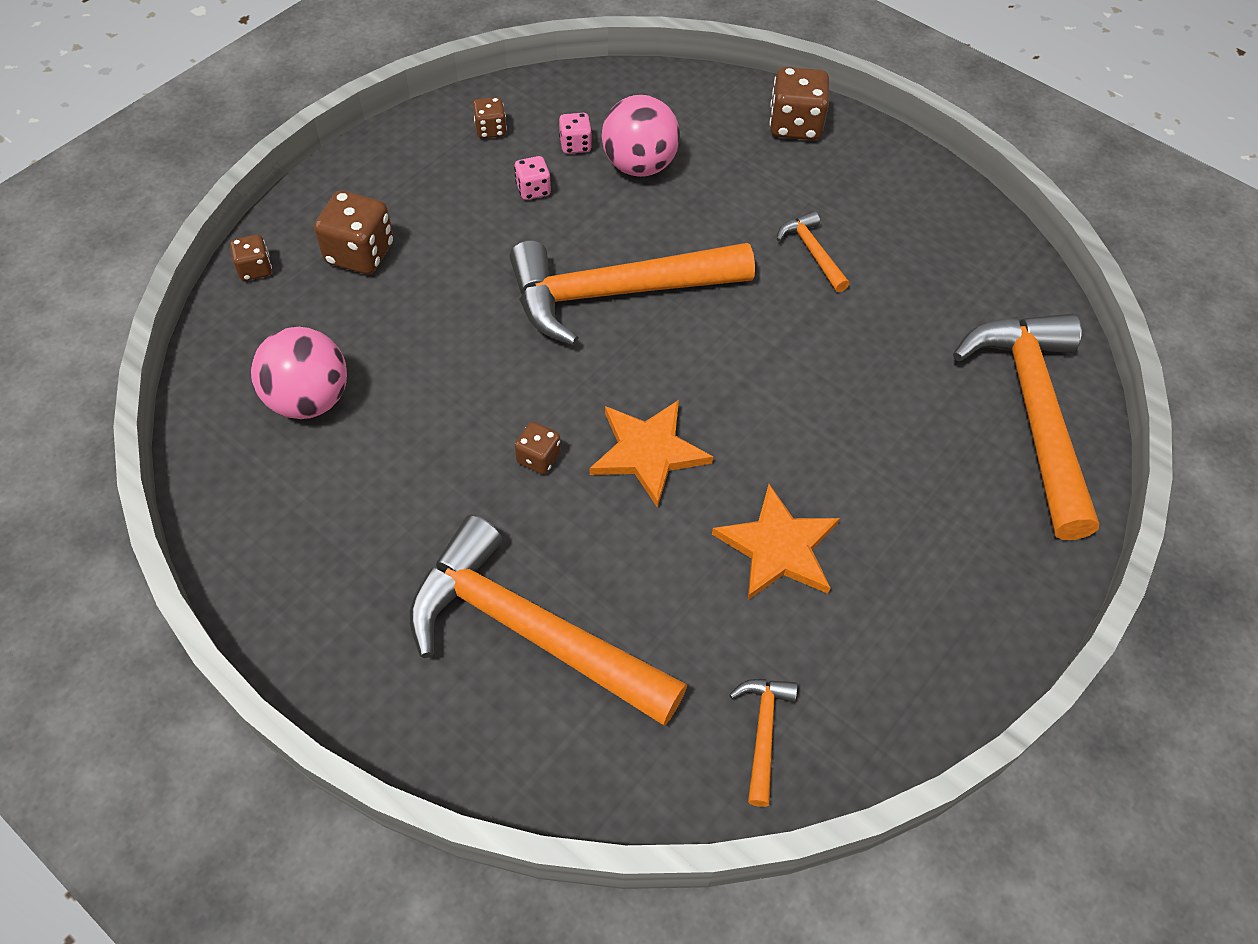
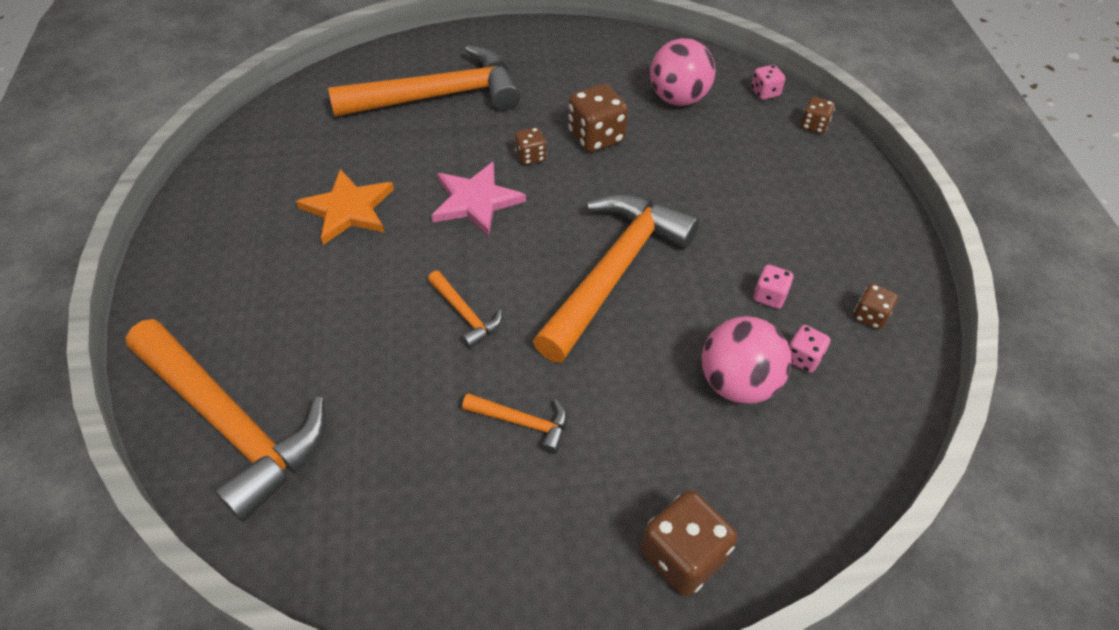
camera: 135 degrees right, 5 degrees down
(227, 334) = (765, 92): none -> pink dice
(360, 253) = (784, 174): brown dice -> brown dice (596, 137)
(648, 452) = (476, 201): orange star -> pink star
(763, 732) = (282, 134): orange hammer -> orange hammer (465, 314)

